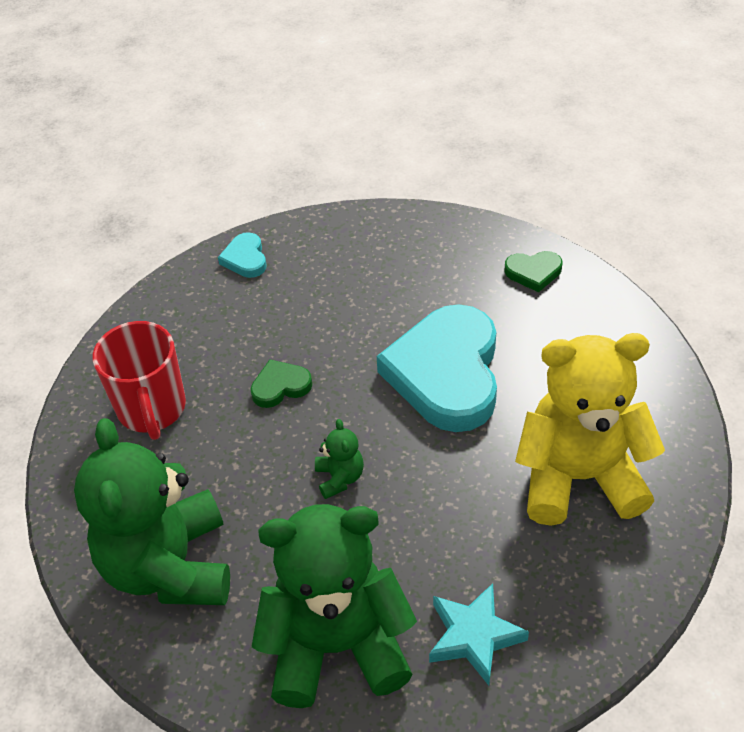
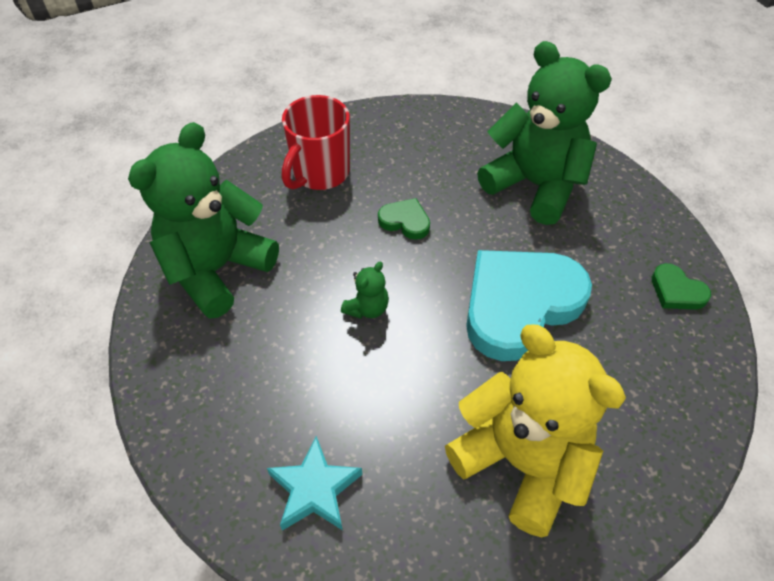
camera: 45 degrees right, 5 degrees up
(245, 259) = (484, 127): turquoise heart -> none
(337, 645) = (236, 406): green teddy bear -> green teddy bear (534, 185)

